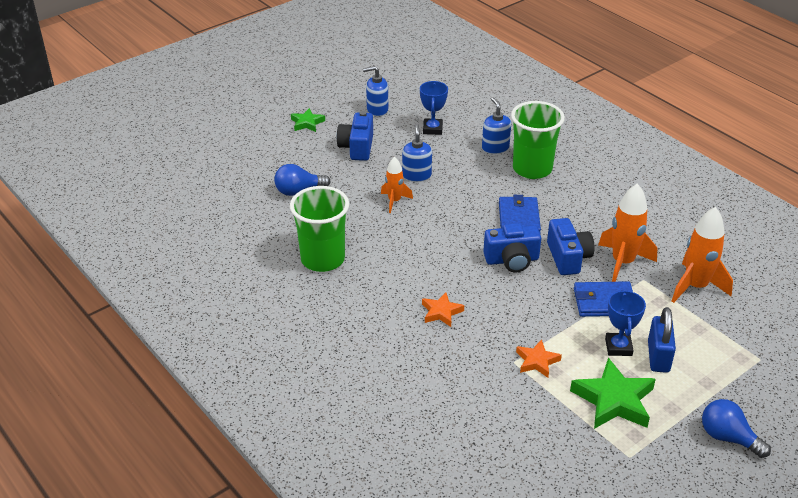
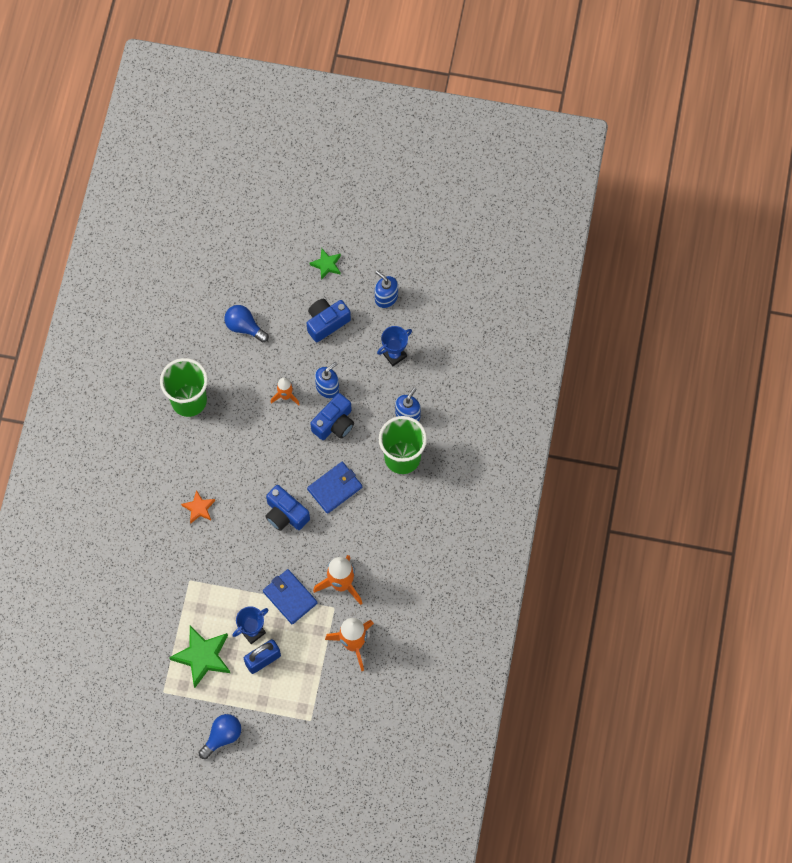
camera: 50 degrees right, 30 degrees up
(537, 361) = (201, 593): orange star -> none
(568, 257) = (318, 547): blue camera -> blue camera (334, 423)
(728, 437) = (222, 737): blue light bulb -> blue light bulb turned 45 degrees clockwise

